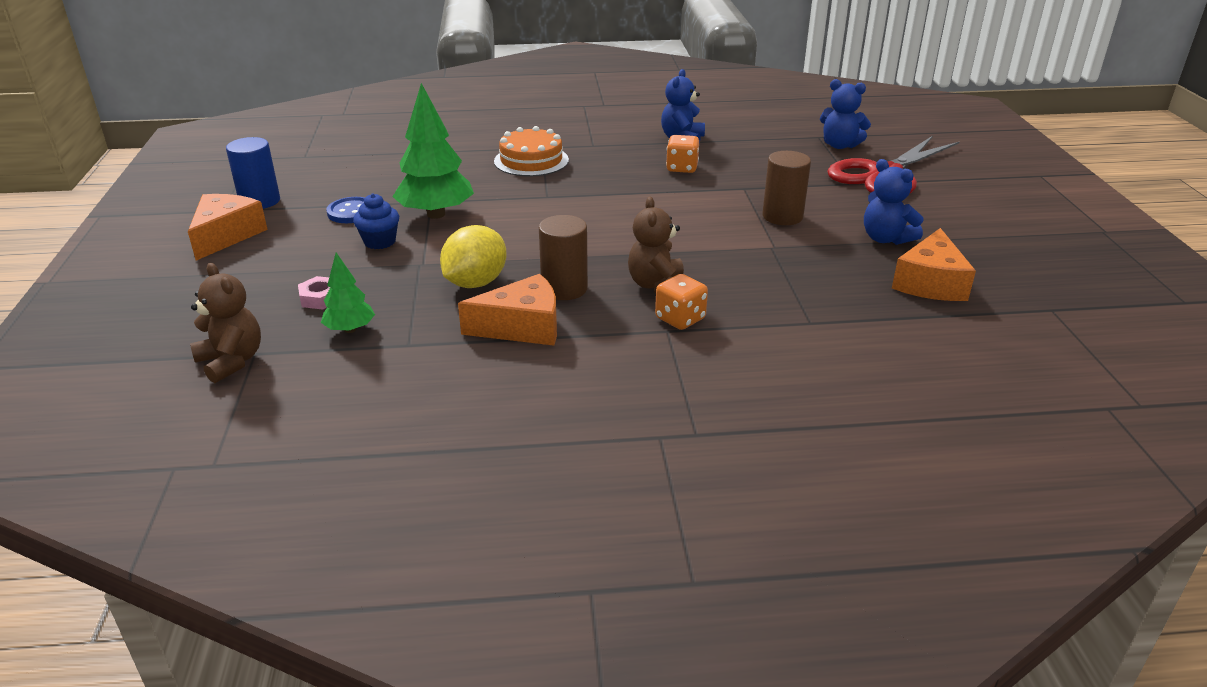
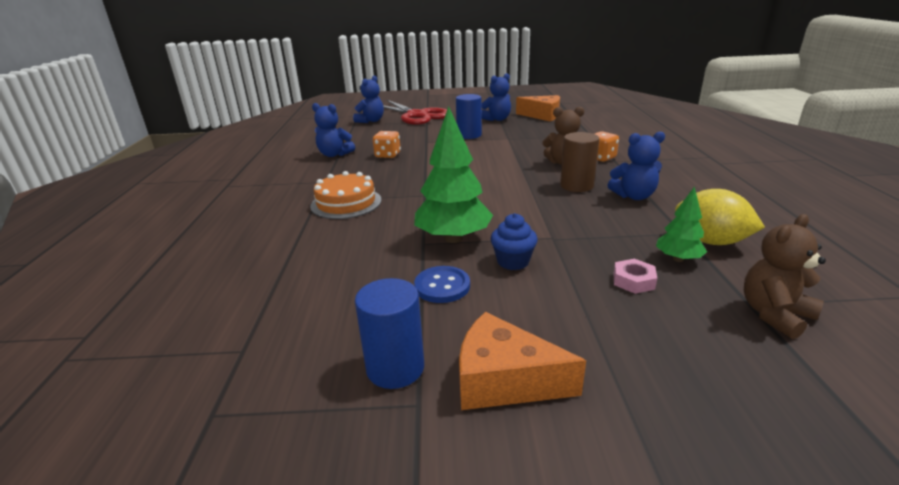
camera: 85 degrees left, 5 degrees down
(475, 283) = (579, 214): yellow lemon -> yellow lemon (710, 241)
(522, 327) = (634, 196): orange cheese -> blue teddy bear
(782, 216) = (469, 135): brown cylinder -> blue cylinder

